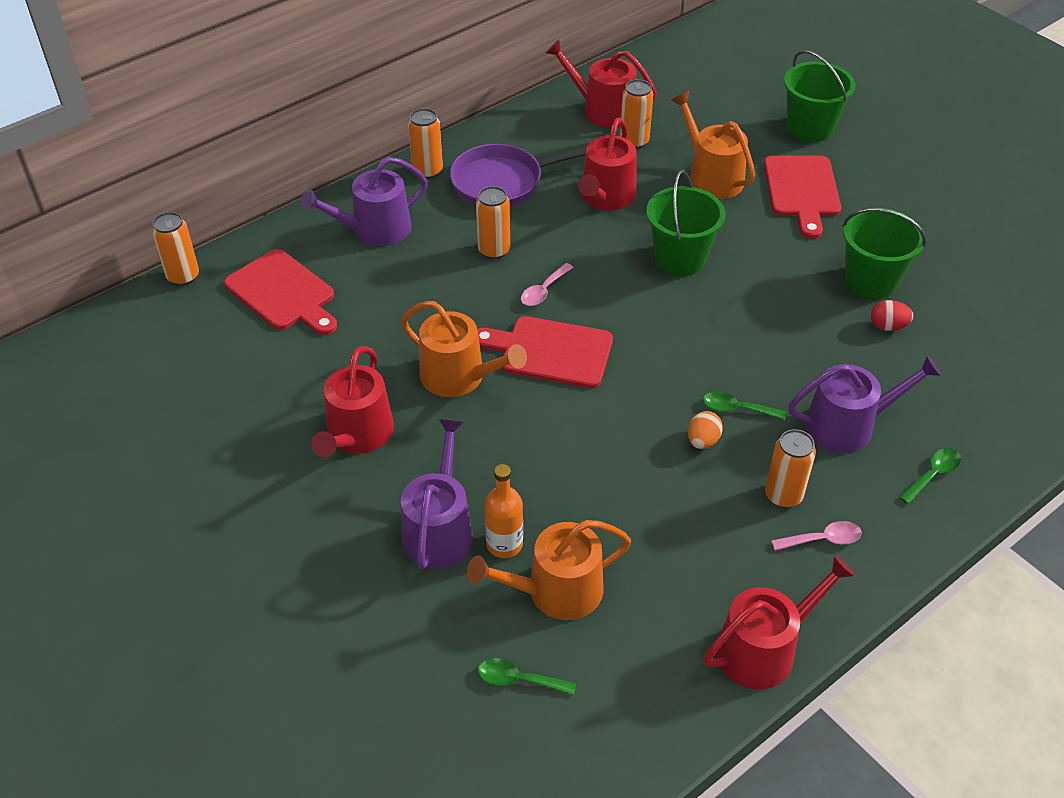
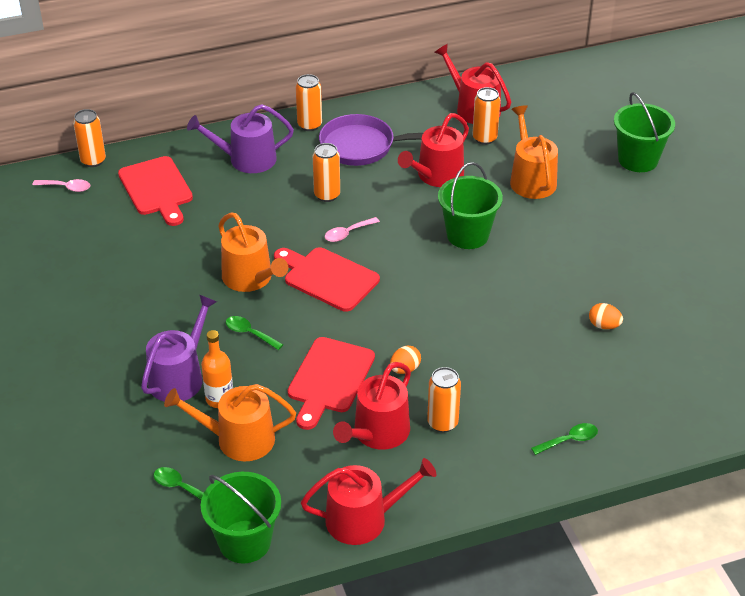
camera: 20 degrees right, 5 degrees down
(357, 435) = (157, 299): red watering can -> red watering can (377, 433)
(737, 409) = (445, 354): green spoon -> green spoon (250, 333)
(802, 191) = (599, 207): red cutting board -> red cutting board (329, 379)
(822, 540) = (453, 461): pink spoon -> pink spoon (66, 187)
(848, 425) = (524, 388): purple watering can -> none
(870, 281) = (612, 288): green bucket -> green bucket (245, 542)
(888, 326) = (604, 325): red egg -> orange egg

